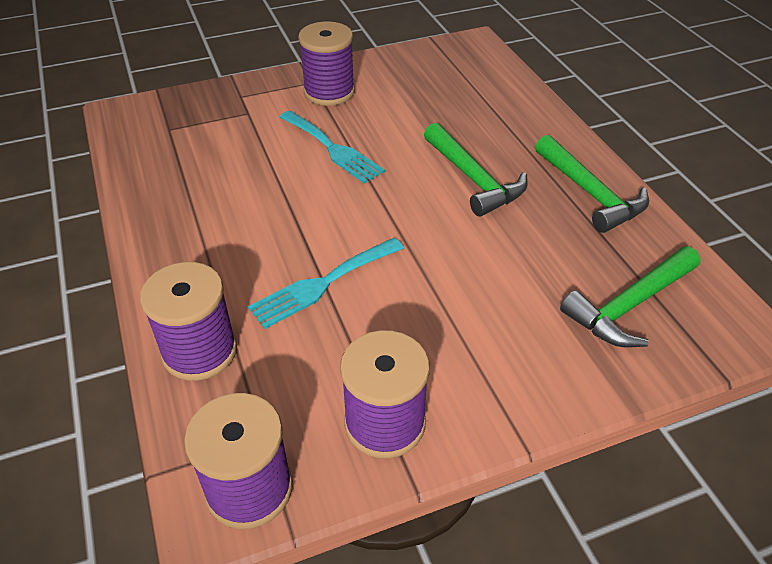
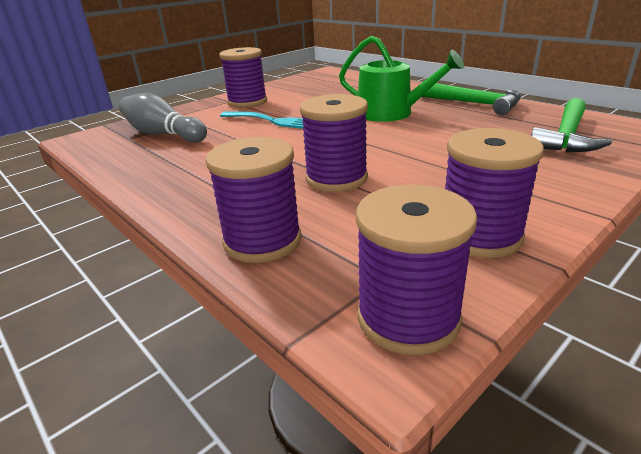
camera: 20 degrees left, 15 degrees down
(205, 135) = (163, 135): none -> grey bowling pin
(323, 284) = (336, 178): turquoise fork -> purple spool
(473, 179) = (391, 113): green hammer -> green watering can

